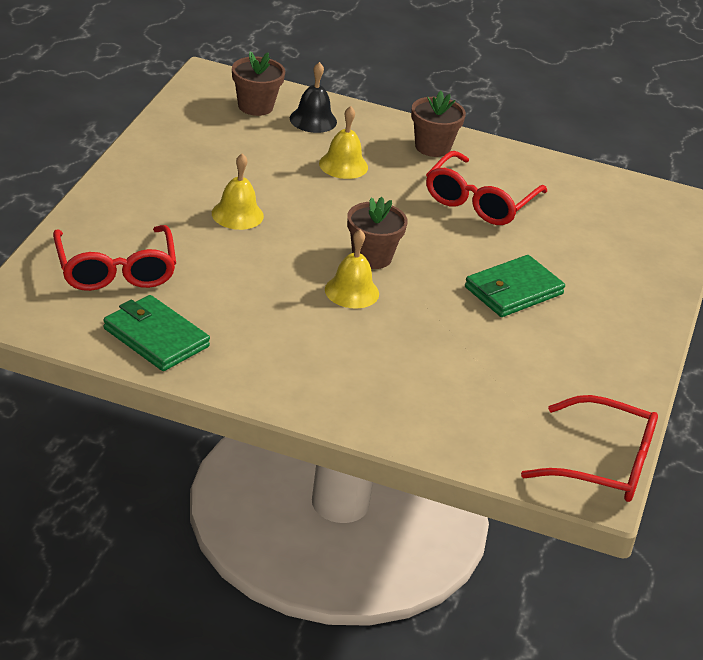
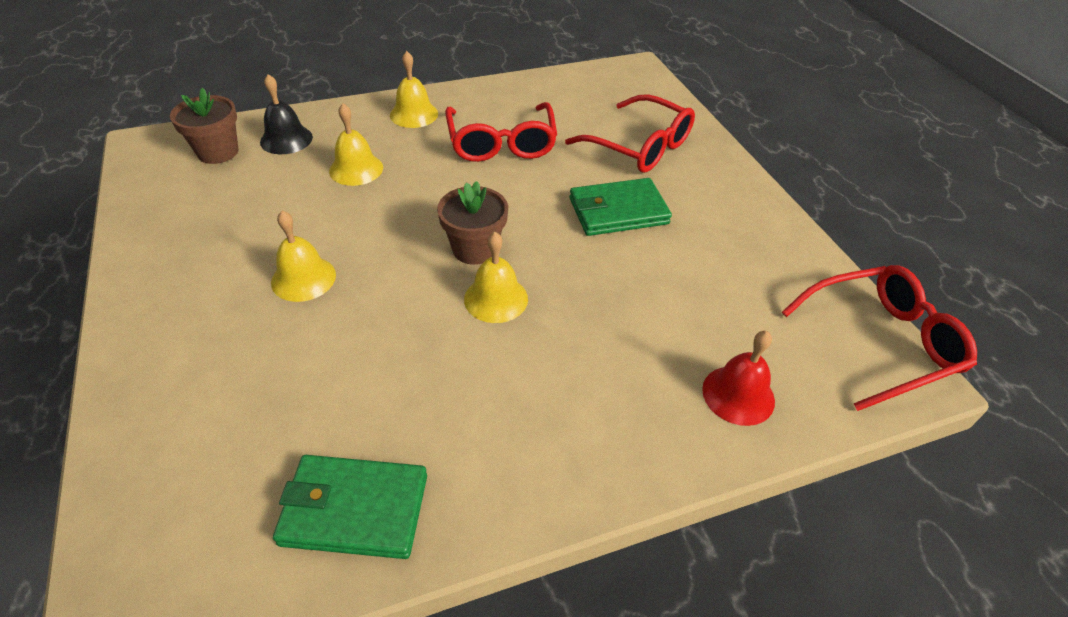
camera: 35 degrees left, 10 degrees up
(115, 271) = (224, 442): red glasses -> red glasses (641, 147)
(432, 147) = (414, 114): brown flower pot -> yellow bell
(451, 425) = (738, 395): none -> red bell
(513, 291) = (618, 211): green wallet -> green wallet turned 60 degrees clockwise

